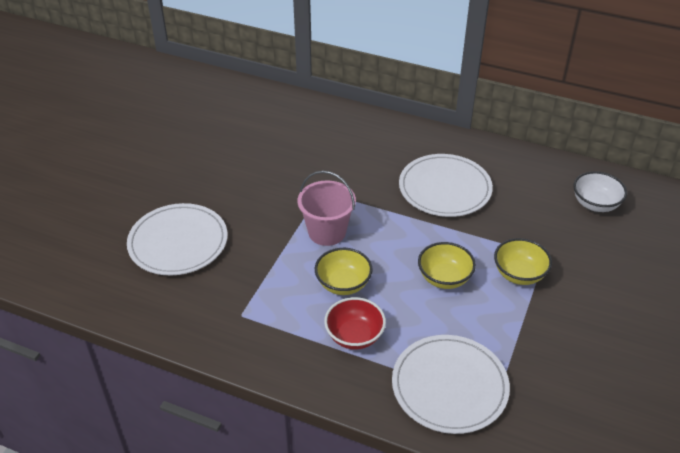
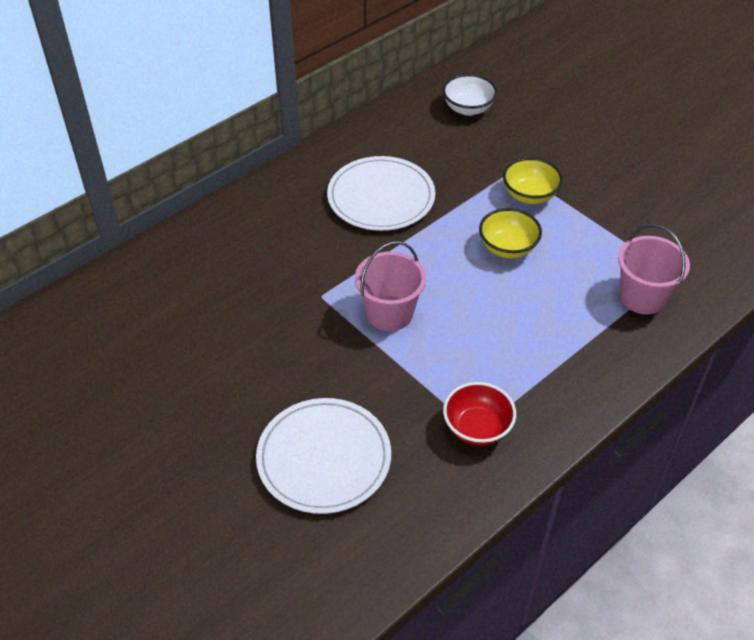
camera: 65 degrees left, 5 degrees up
(343, 284) = (475, 327): yellow bowl -> none
(354, 336) = (551, 343): red bowl -> red bowl (477, 428)
(449, 386) = (642, 297): white plate -> pink bucket

